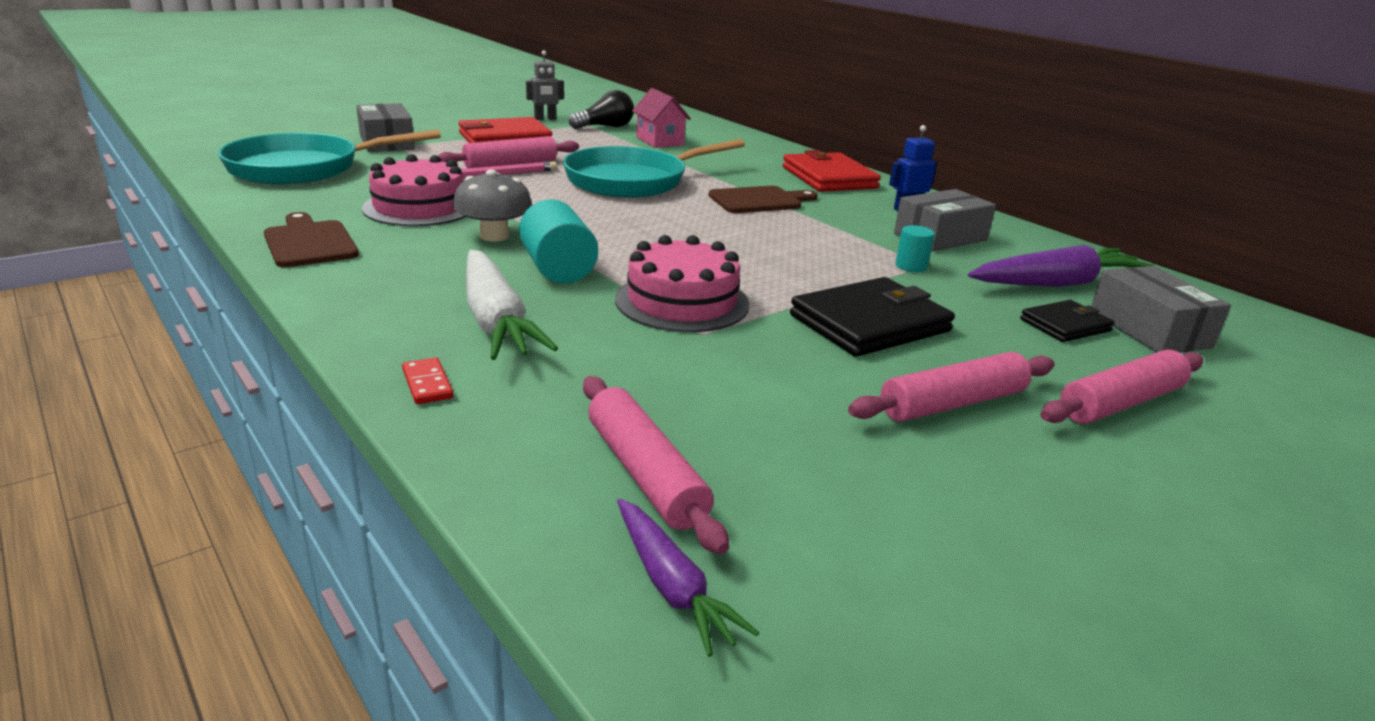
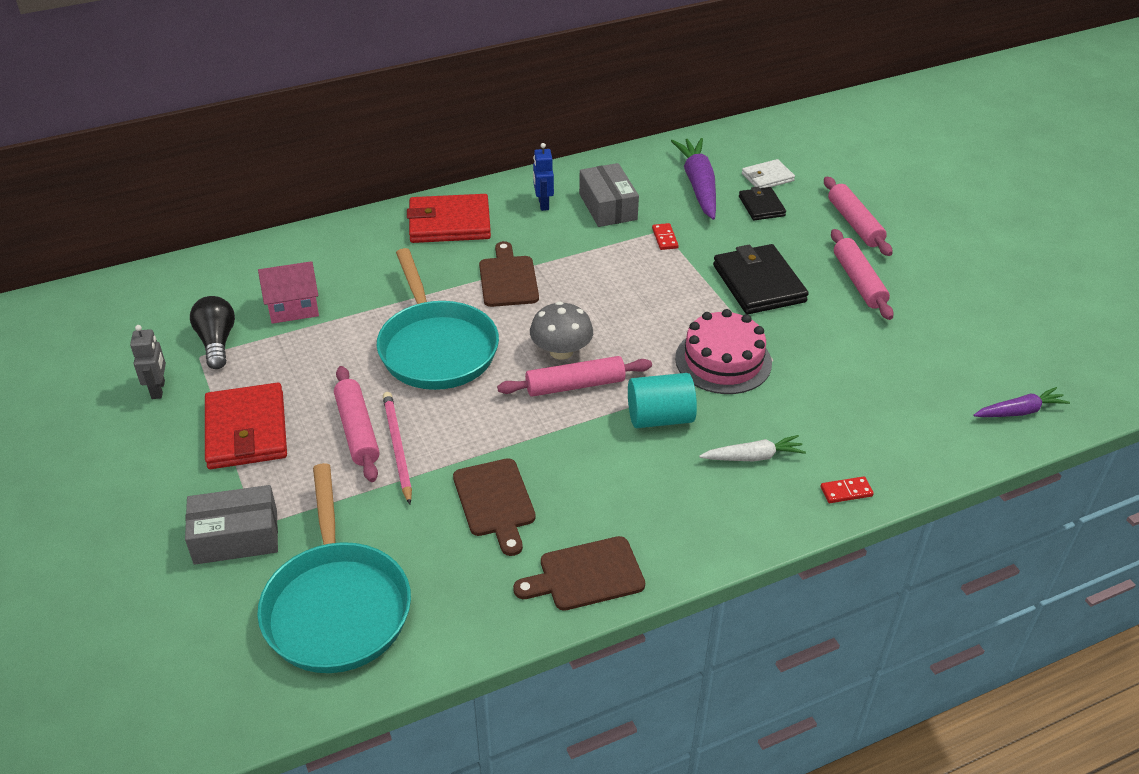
camera: 75 degrees left, 15 degrees up
(419, 207) = (495, 502): pink cake -> brown cutting board
(494, 236) = (580, 451): grey mushroom -> grey mushroom (561, 351)
(495, 320) = (753, 457): white carrot -> white carrot, size x0.59
(645, 473) = (935, 408): pink rolling pin -> pink rolling pin (575, 385)
(911, 266) = (664, 238): turquoise cylinder -> red domino
(1149, 329) = (767, 177): grey box -> white wallet

